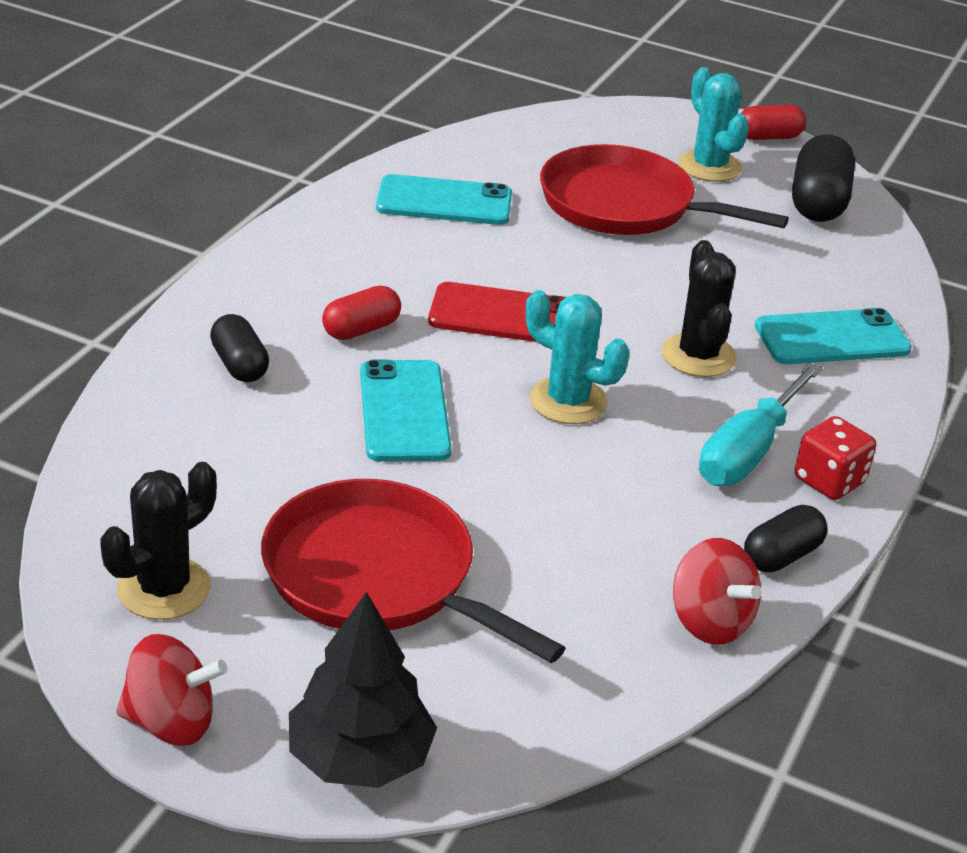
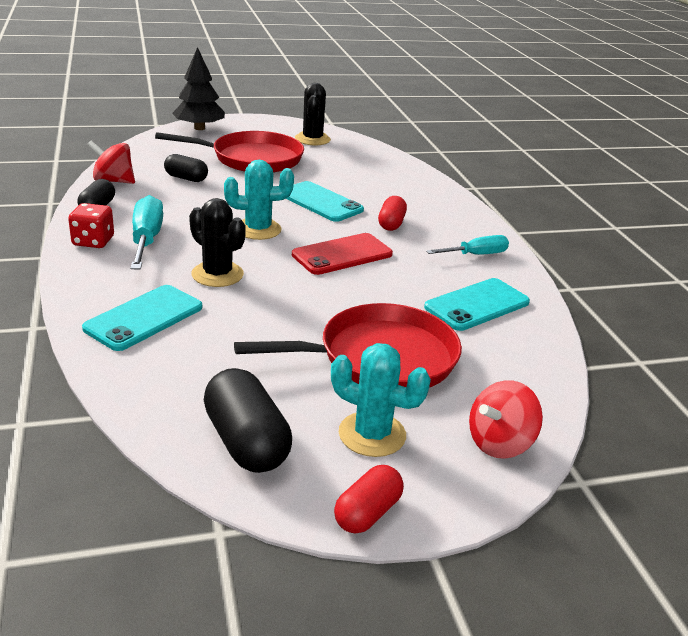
camera: 140 degrees right, 5 degrees down
(171, 722) = (262, 121): red spinning top -> red spinning top (499, 443)
(239, 365) = (409, 195): black capsule -> black capsule (186, 178)
(333, 244) = (476, 255): none -> turquoise screwdriver

